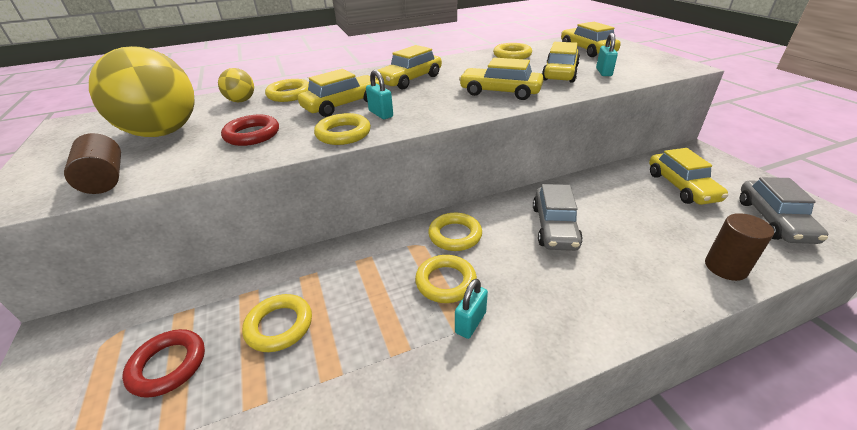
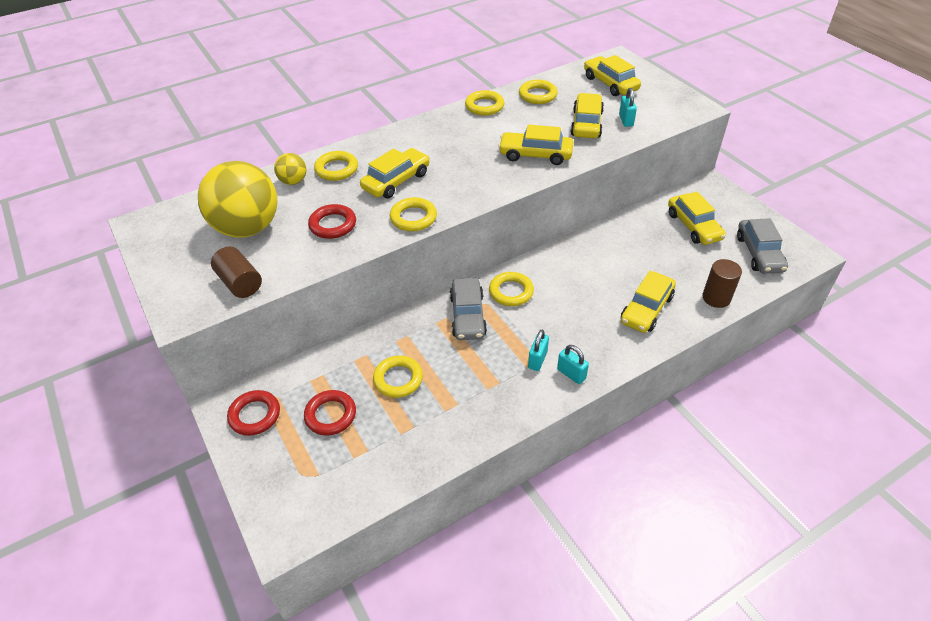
camera: 10 degrees left, 10 degrees up
(78, 351) = (255, 415): none -> red ring
(381, 114) = (436, 191): turquoise padlock -> turquoise padlock (571, 374)
(409, 80) = (446, 141): yellow car -> yellow car (646, 309)
(445, 282) = (513, 332): yellow ring -> yellow ring (484, 106)
(554, 227) = (590, 276): grey car -> grey car (467, 316)

